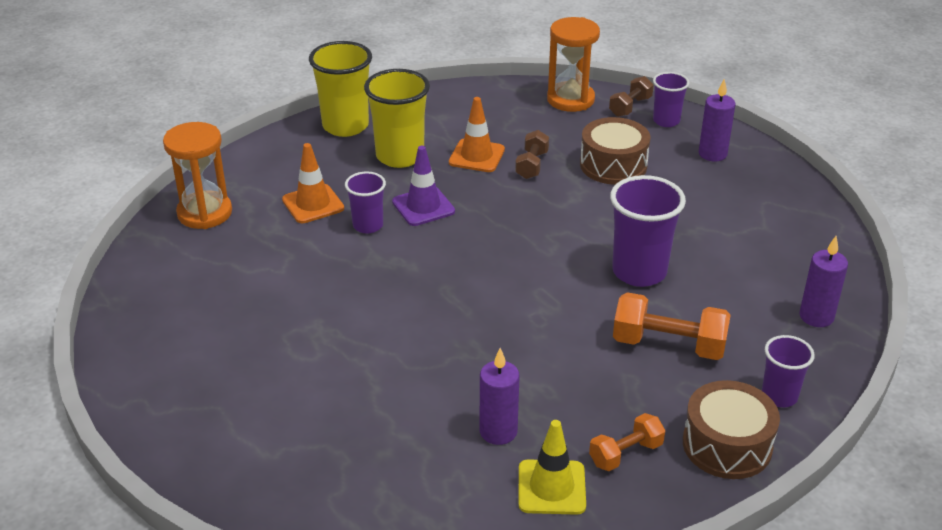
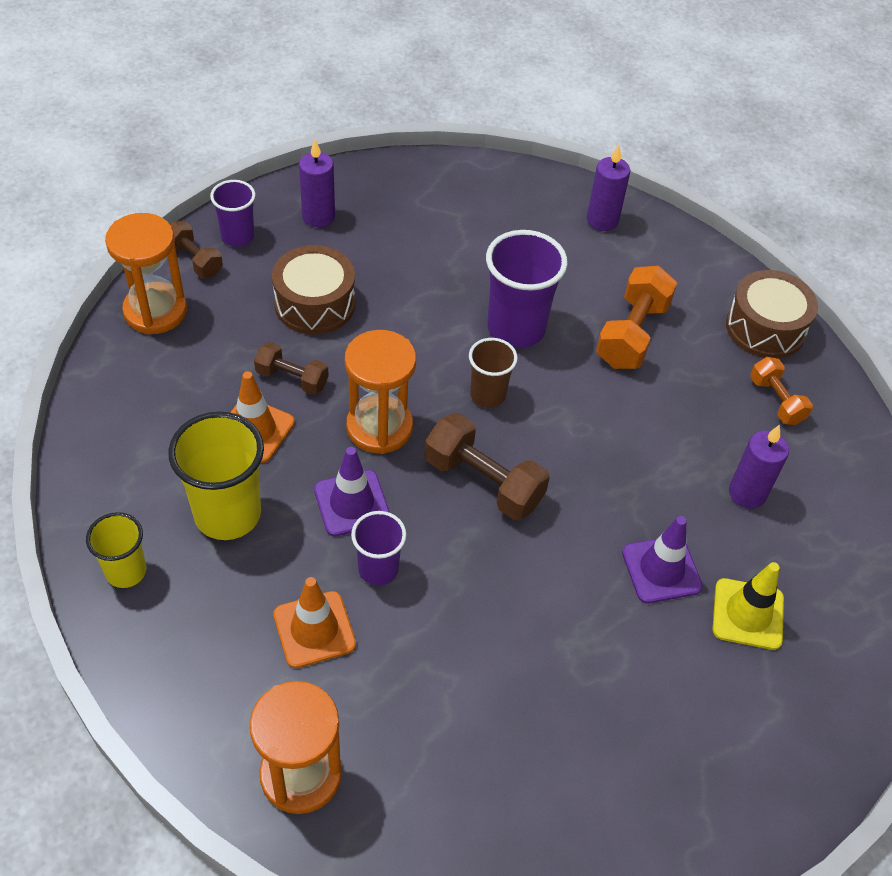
camera: 85 degrees left, 15 degrees up
(345, 126) = (126, 571): yellow cup -> yellow cup, size x0.59
(398, 375) = (661, 569): none -> purple traffic cone
(462, 268) = (483, 482): none -> brown dumbbell
(499, 211) = (379, 427): none -> orange hourglass
(551, 487) = (819, 464): yellow traffic cone -> yellow traffic cone (748, 614)
(555, 262) = (488, 395): none -> brown cup
(779, 396) = (706, 276): purple cup -> none

